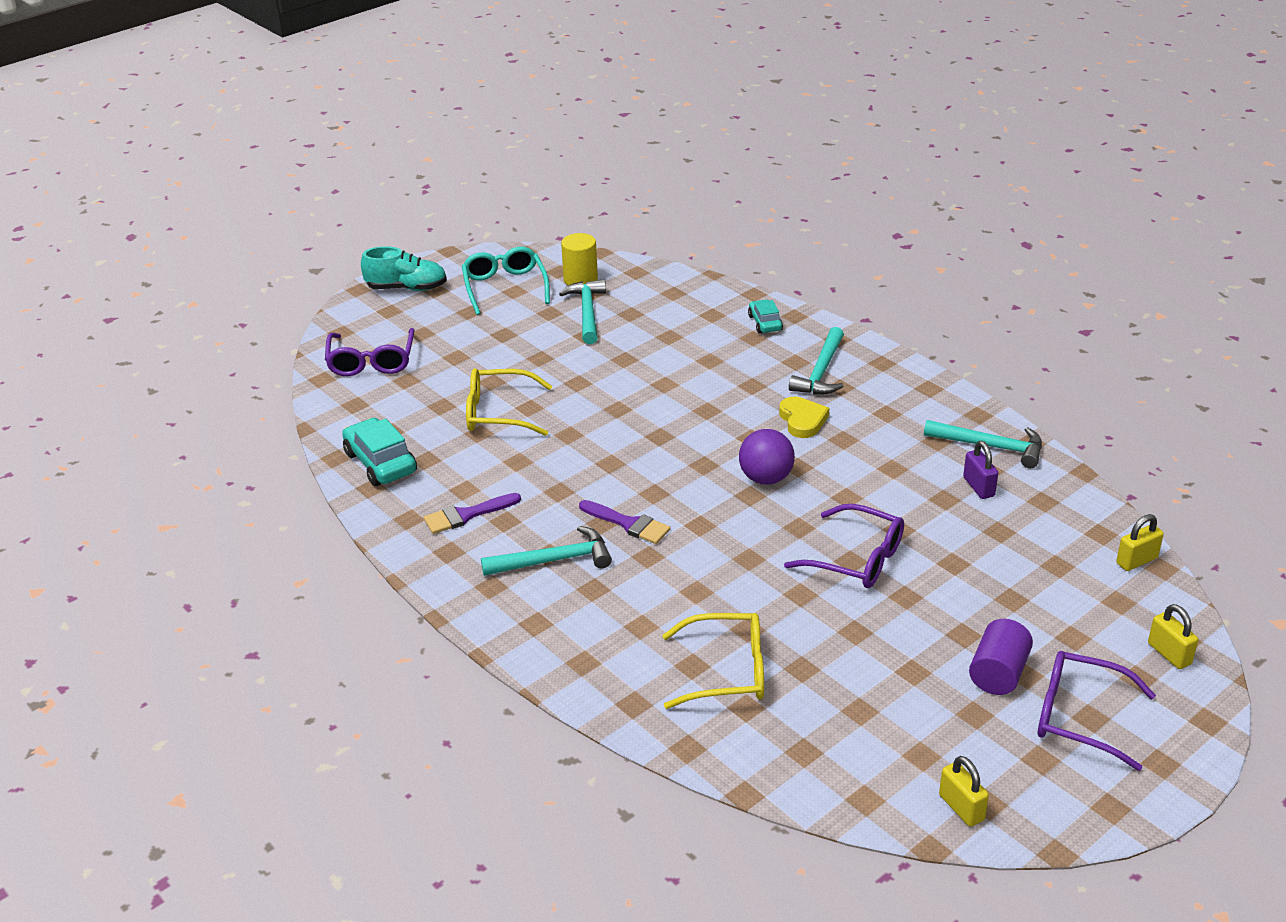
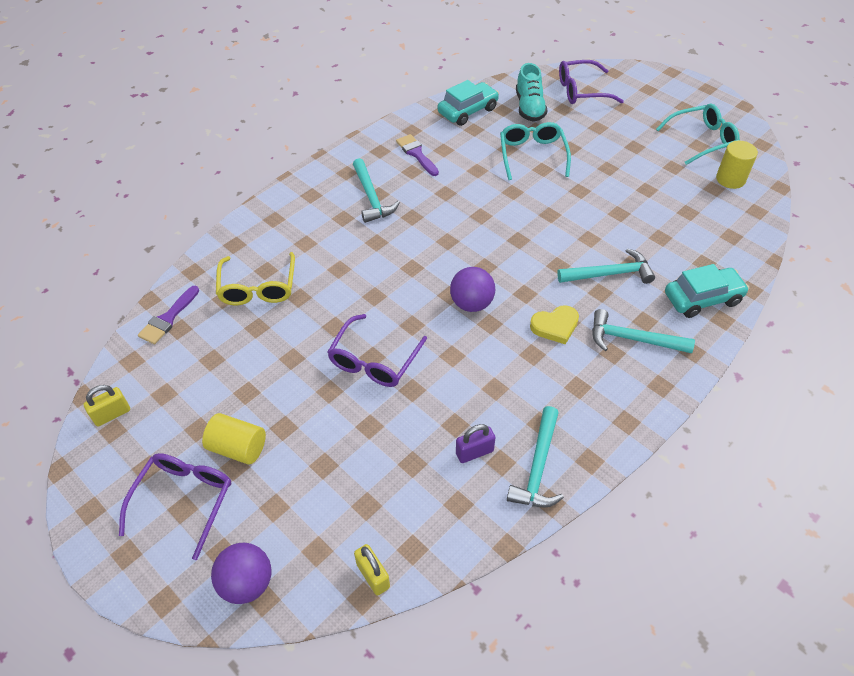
camera: 85 degrees right, 15 degrees up
(407, 288) = (682, 93): turquoise shoe -> turquoise shoe (529, 107)
(498, 413) = (532, 155): yellow glasses -> turquoise glasses
(587, 312) = (681, 187): turquoise hammer -> turquoise hammer (609, 274)
(628, 524) = (411, 229): purple brush -> purple brush (168, 318)
(765, 323) = (702, 298): turquoise car -> turquoise car, size x1.67
(998, 673) = (238, 448): purple cylinder -> yellow cylinder
(1169, 654) = (247, 583): yellow padlock -> purple ball

